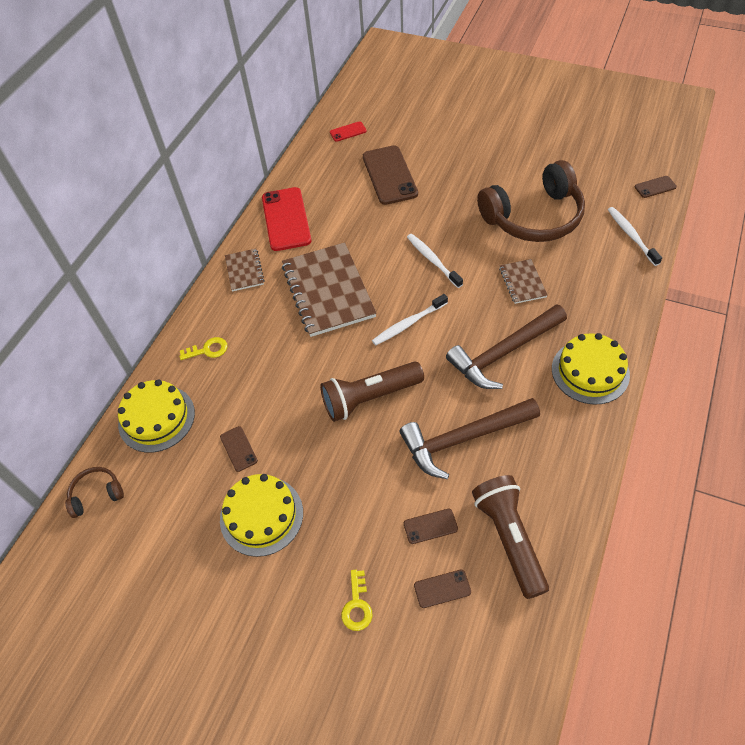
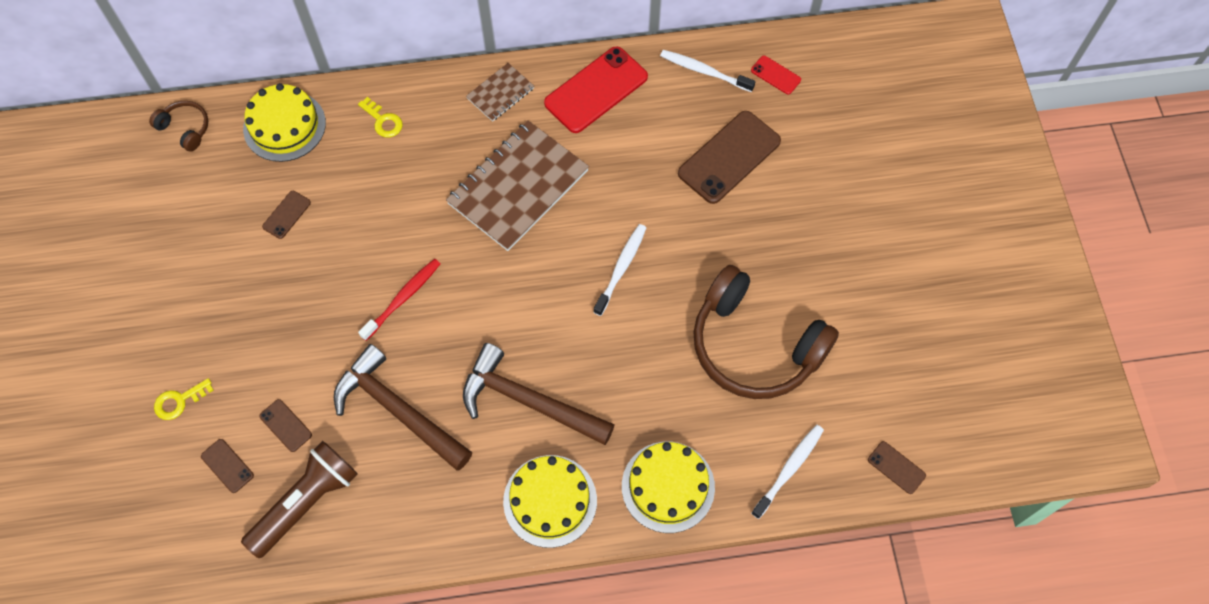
camera: 55 degrees right, 10 degrees up
(261, 515) = (228, 274): yellow cake -> yellow cake (668, 486)
(369, 397) = (403, 298): brown flashlight -> red toothbrush
(408, 324) = (516, 288): white toothbrush -> white toothbrush (704, 71)
(522, 282) = (641, 377): brown notebook -> none

